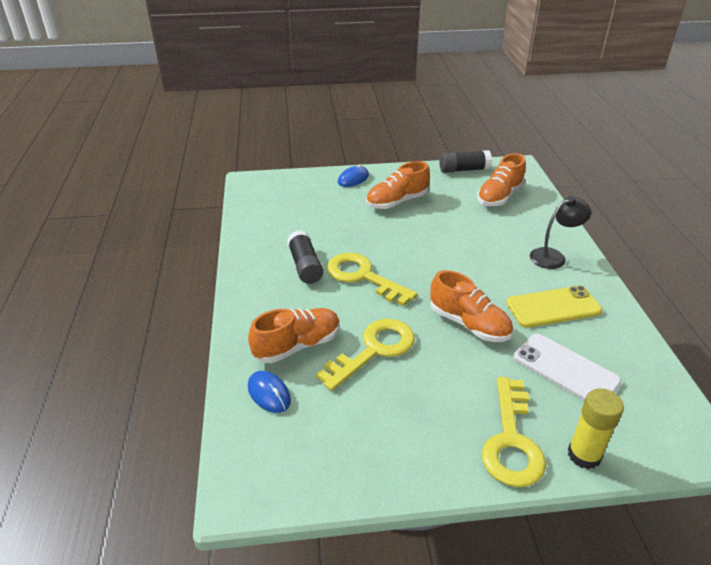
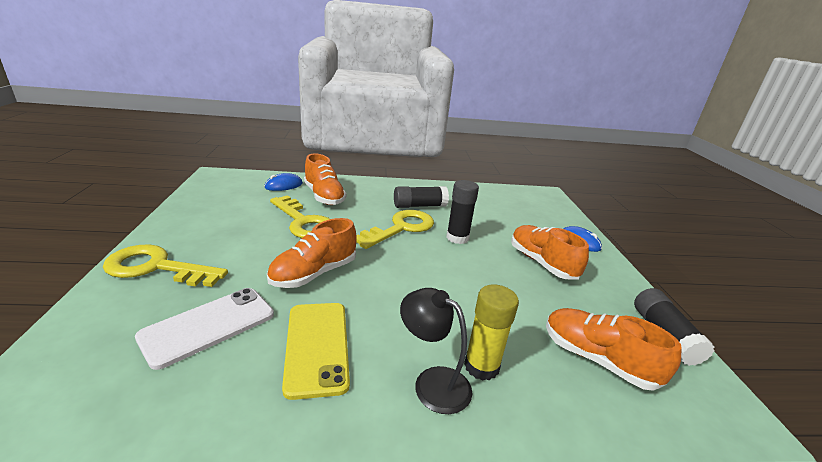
camera: 90 degrees right, 10 degrees down
(370, 242) = (457, 238): none -> black glue stick
(553, 256) = (432, 382): black lamp -> black lamp turned 150 degrees clockwise
(584, 455) = (98, 305): yellow glue stick -> yellow glue stick (481, 366)

